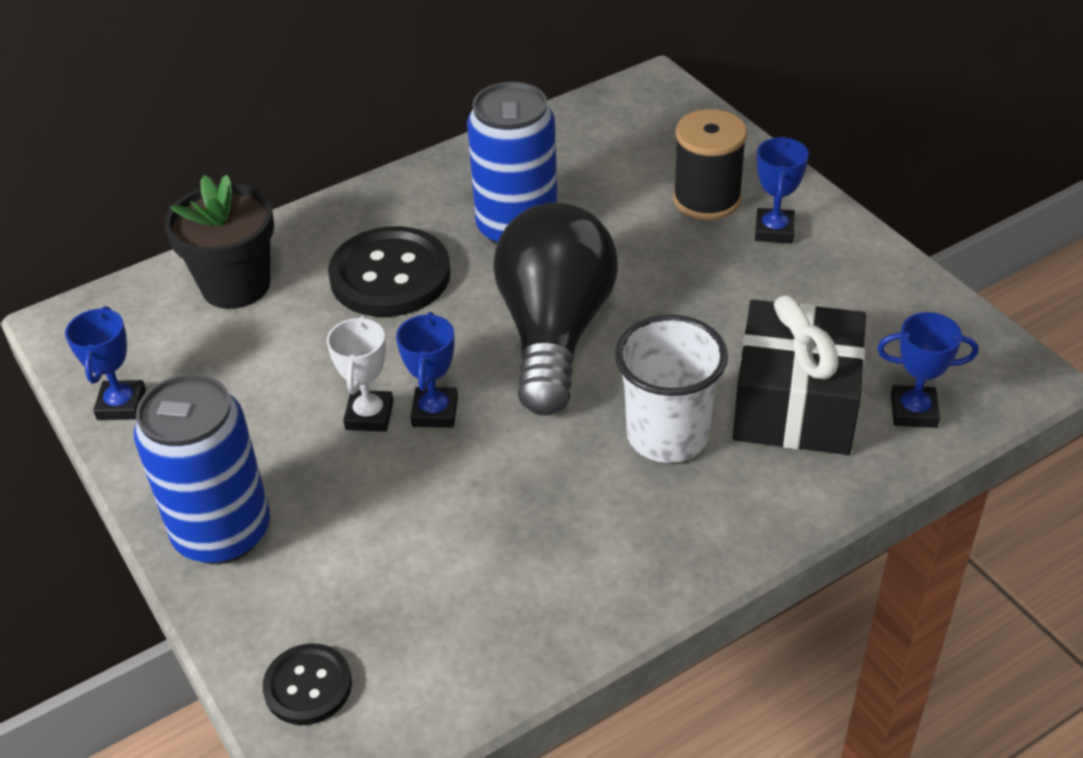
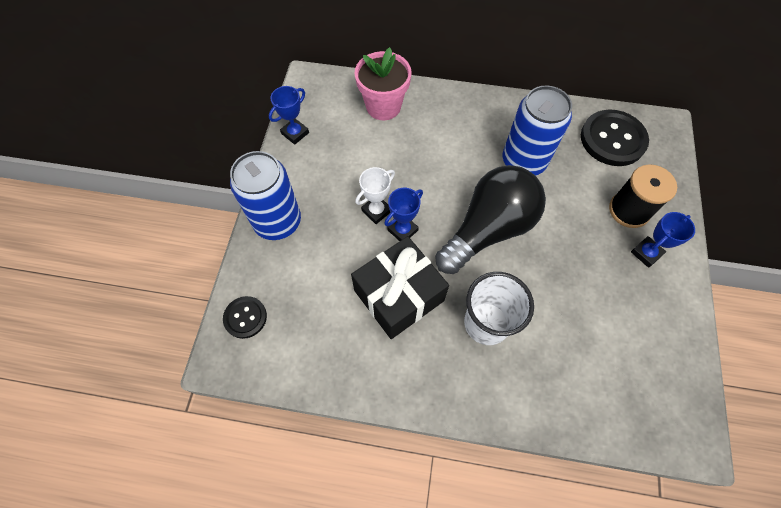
camera: 40 degrees right, 20 degrees up
(236, 285) = (383, 106): black flower pot -> pink flower pot
(390, 275) = (447, 146): black button -> black button (612, 139)
(795, 404) = (561, 356): black gift -> black gift (399, 295)
(913, 411) = (615, 410): blue trophy -> none

